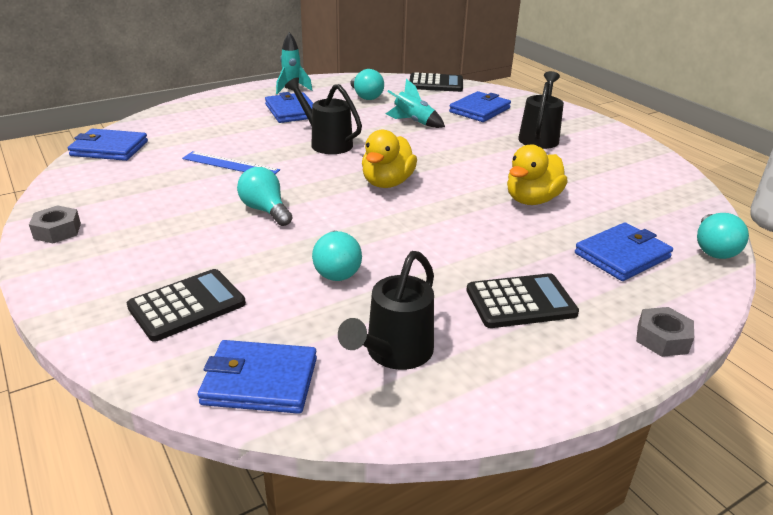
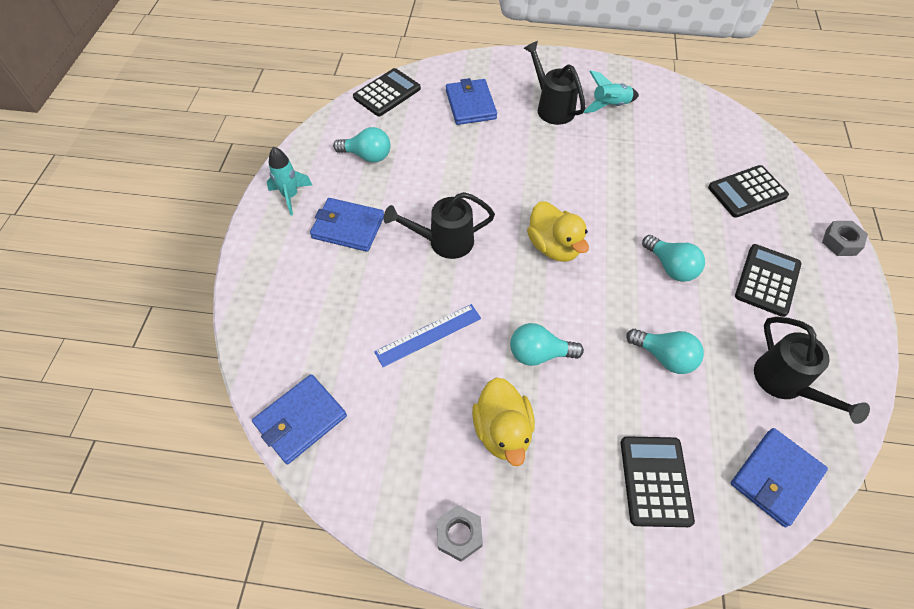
camera: 50 degrees left, 25 degrees up
(413, 122) = (455, 160): turquoise rocket -> turquoise rocket (609, 106)
(532, 200) = (645, 182): yellow duck -> yellow duck (502, 431)
(622, 255) = (747, 192): blue wallet -> black calculator
(713, 249) = (767, 145): turquoise light bulb -> turquoise light bulb (670, 267)

